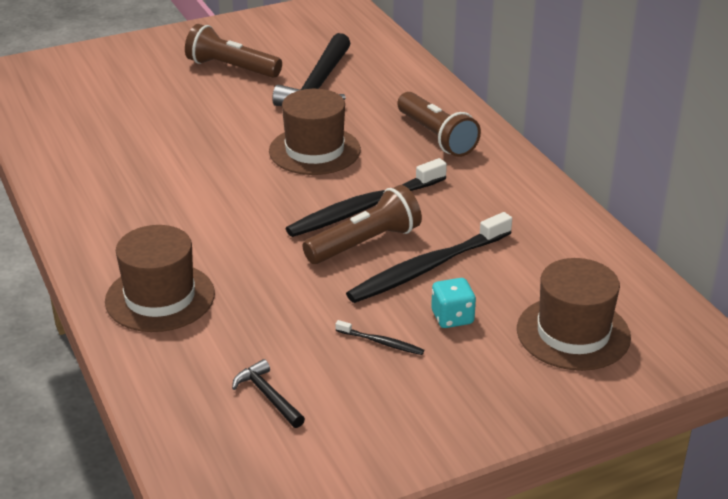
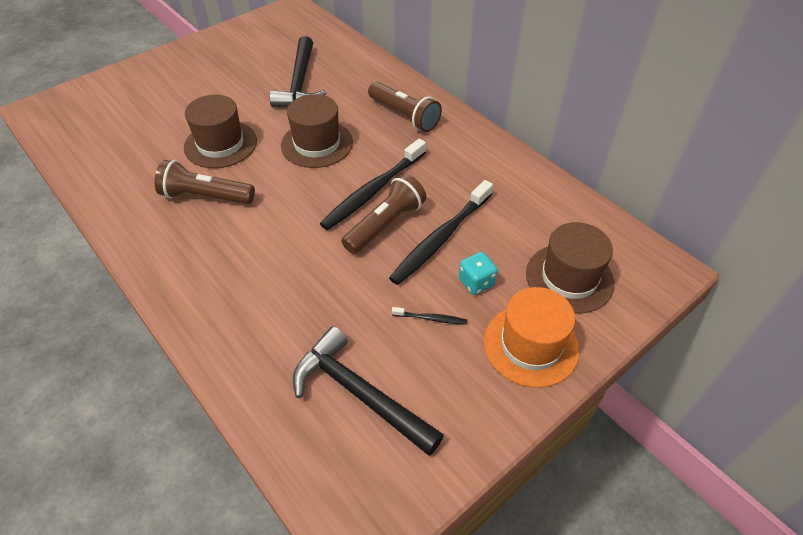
camera: 15 degrees left, 15 degrees up
(160, 297) = (238, 312): brown hat -> brown hat (220, 144)
(232, 68) = (227, 78): brown flashlight -> brown flashlight (206, 196)
(268, 396) = (360, 394): black hammer -> black hammer, size x2.06
(492, 389) = (531, 345): none -> orange hat

